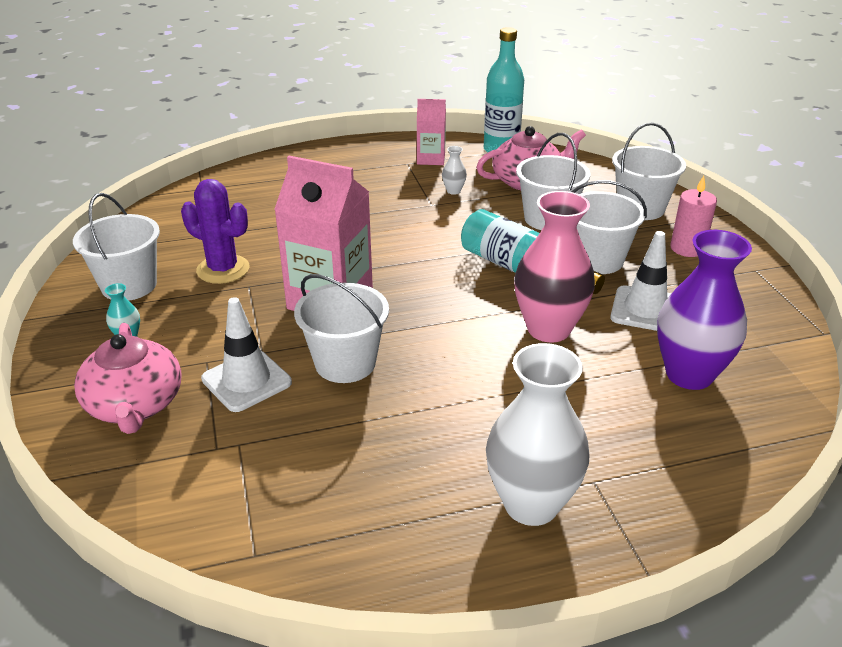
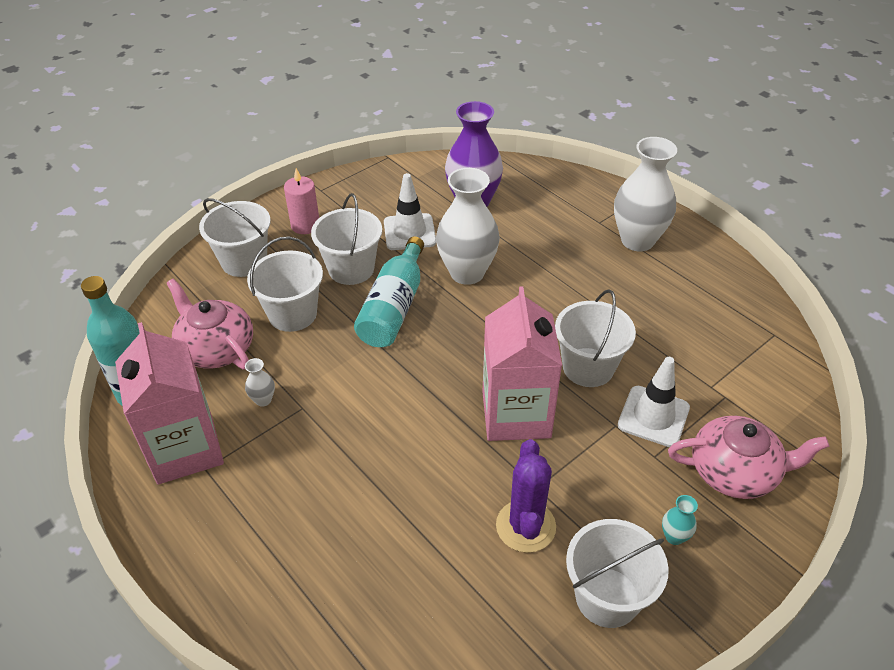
camera: 115 degrees left, 10 degrees up
(135, 405) = (735, 472): pink teapot -> pink teapot turned 45 degrees clockwise
(431, 159) = (185, 449): pink carton -> pink carton, size x1.85
(548, 329) = (467, 273): pink vase -> white vase

